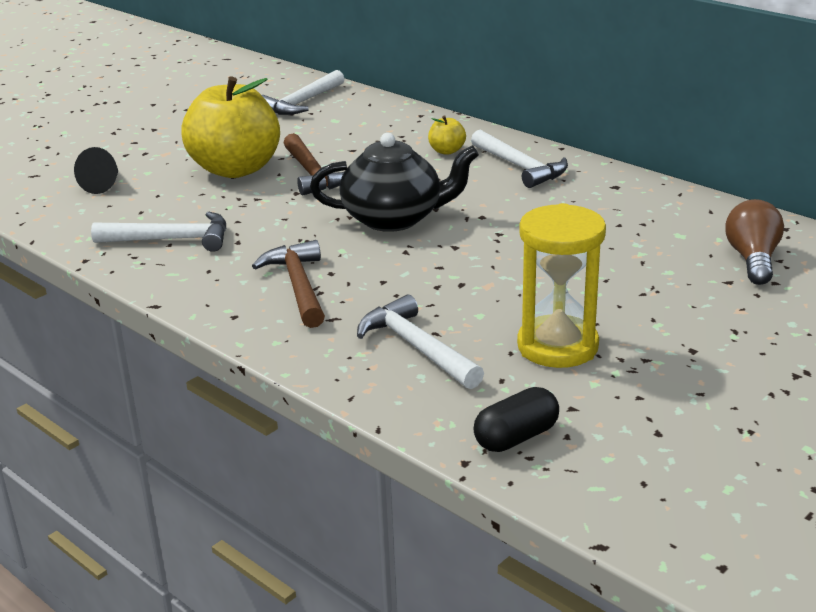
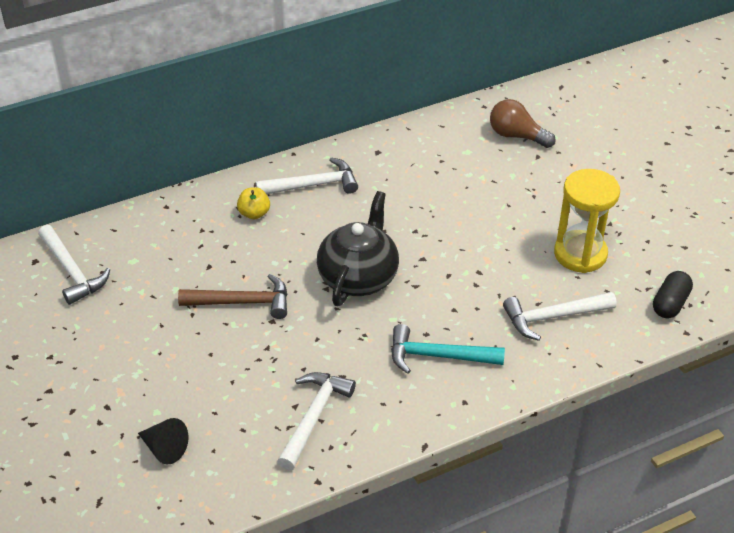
camera: 70 degrees left, 15 degrees up
(235, 169) = (196, 349): yellow apple -> none
(298, 286) = (437, 356): brown hammer -> turquoise hammer
(516, 437) = (670, 304): black capsule -> black capsule turned 45 degrees clockwise

